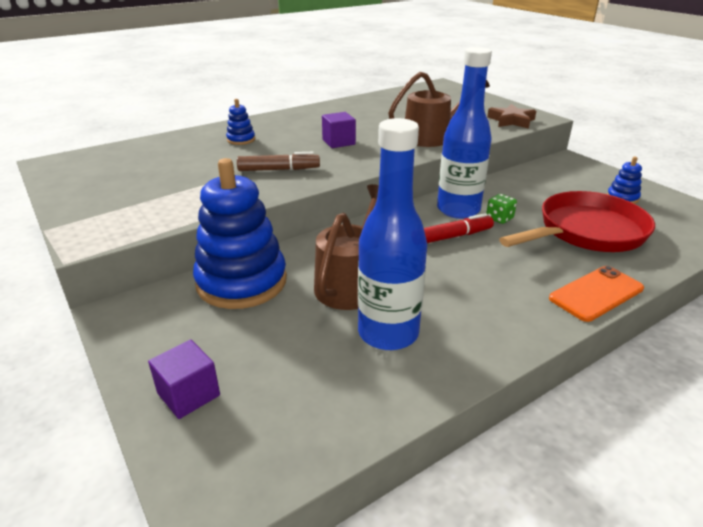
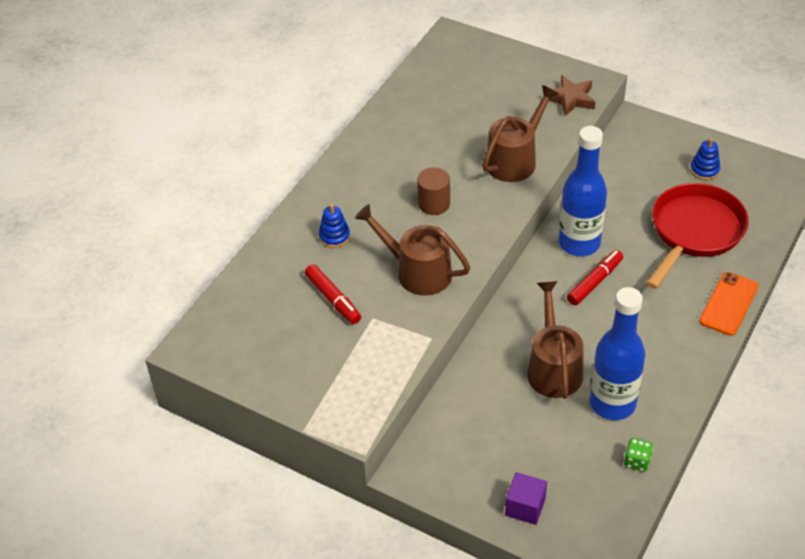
camera: 25 degrees left, 15 degrees up
(192, 166) = (333, 299): none -> red marker
(242, 282) = (471, 403): blue stacking toy -> none
(279, 169) = (417, 271): brown marker -> brown watering can
(338, 142) = (434, 204): purple cube -> brown cylinder
(499, 218) = (619, 241): green dice -> green dice (637, 461)

